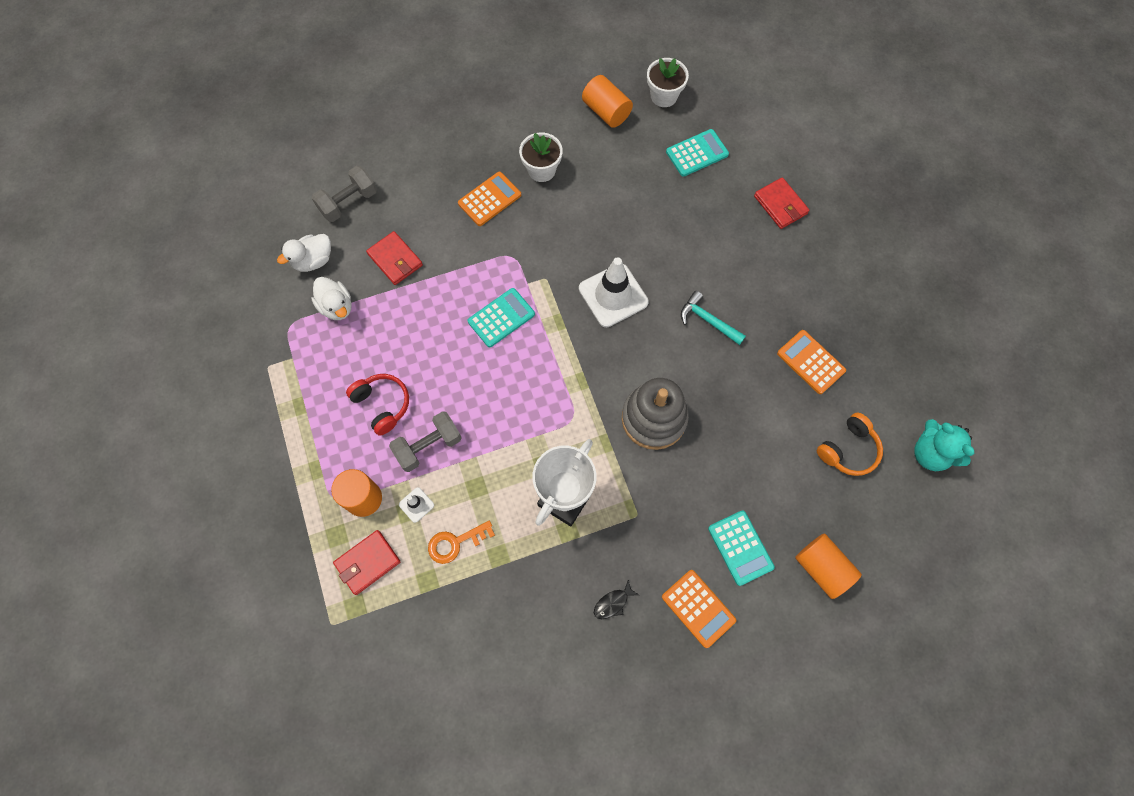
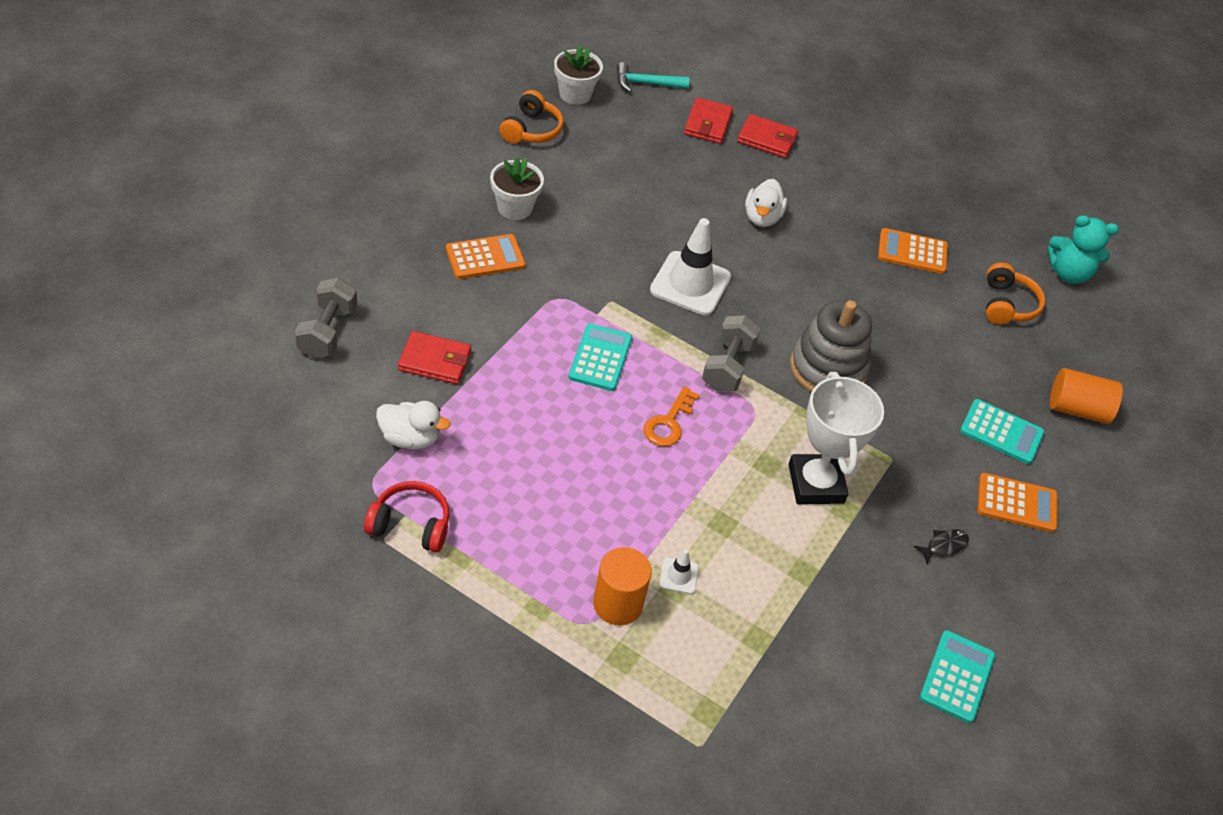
camera: 45 degrees left, 20 degrees down
(313, 260) = (339, 407): white duck -> white duck (762, 217)
(367, 562) = (681, 661): red wallet -> red wallet (707, 124)
(382, 405) = (552, 504): red headphones -> red headphones (410, 525)
(428, 446) = (639, 514): grey dumbbell -> grey dumbbell (727, 366)
(455, 543) = (751, 586): orange key -> orange key (669, 422)
(489, 199) = (485, 257): orange calculator -> orange calculator turned 60 degrees clockwise
(606, 111) = (531, 130): orange cylinder -> orange headphones
(613, 603) = (944, 545): black fish -> black fish turned 135 degrees counterclockwise
(697, 153) = (652, 129): turquoise calculator -> turquoise calculator (957, 677)
(708, 320) = (795, 262): turquoise hammer -> turquoise hammer (646, 83)

